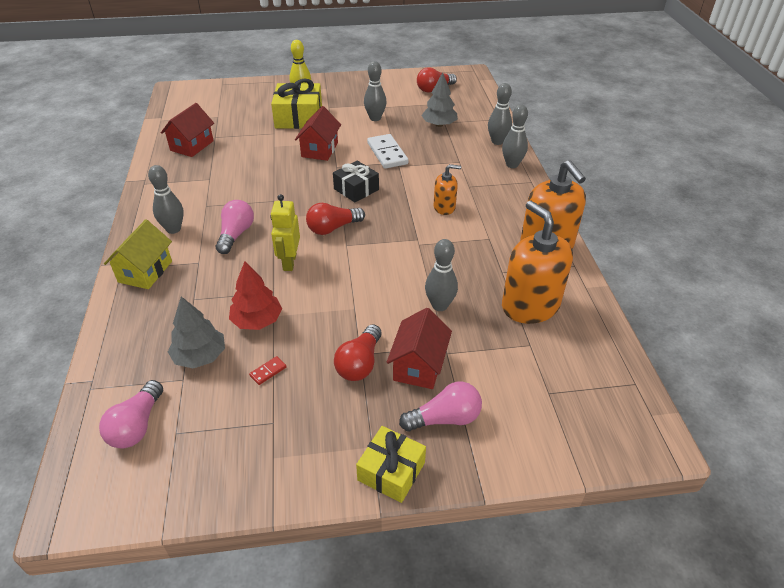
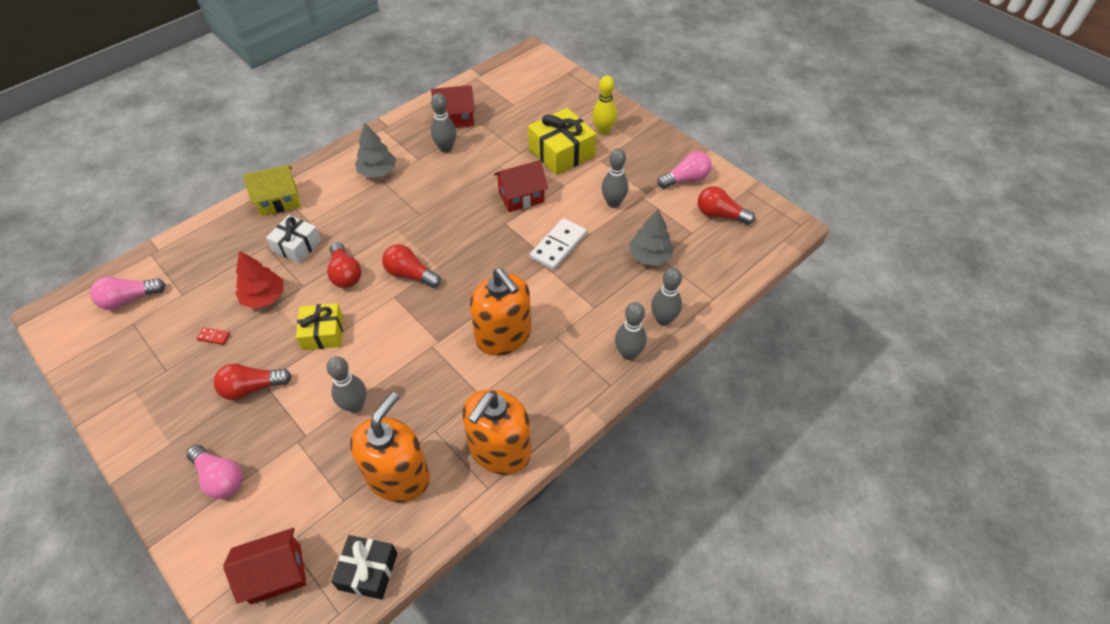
camera: 55 degrees right, 10 degrees up
(173, 229) = (338, 182): grey bowling pin -> grey bowling pin (446, 148)
(200, 356) = (209, 289): grey tree -> grey tree (377, 171)
(218, 279) = (297, 246): none -> white gift
(236, 234) = (357, 221): pink light bulb -> pink light bulb (685, 179)
(289, 262) = (345, 274): yellow robot -> red light bulb
(356, 189) = (480, 257): black gift -> black gift (368, 571)
(391, 471) = (151, 469): yellow gift -> yellow gift (323, 333)
(418, 365) = (271, 429): red house -> red house (276, 574)
(444, 207) = (503, 335): orange soap dispenser -> orange soap dispenser, size x1.92

